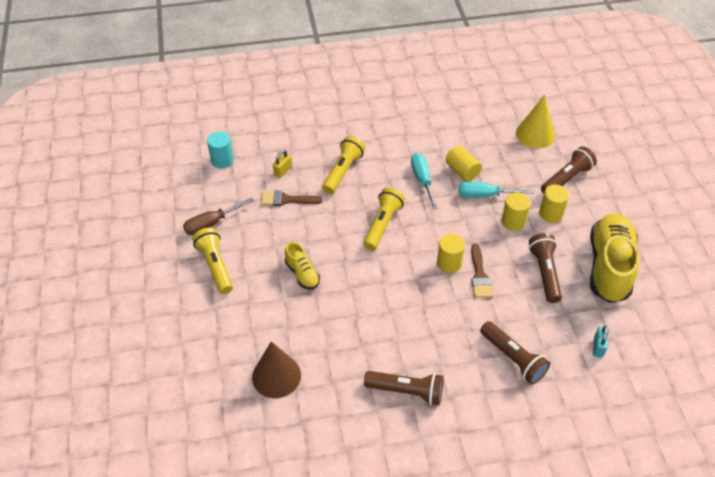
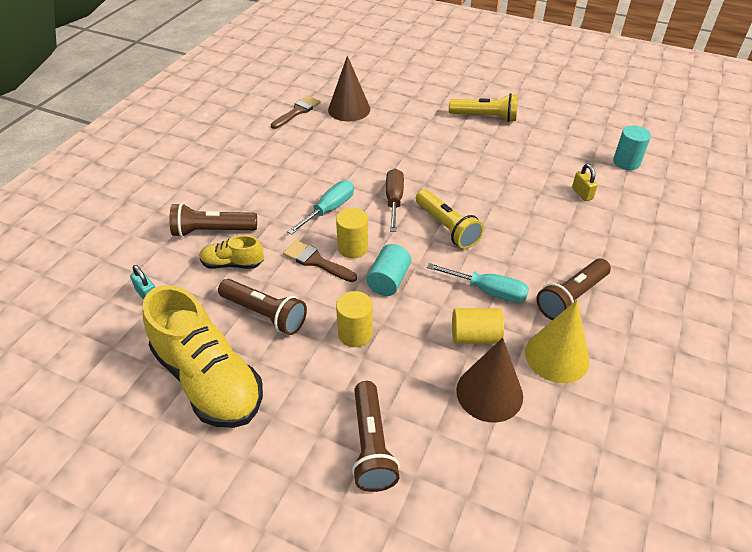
camera: 125 degrees right, 5 degrees down
(212, 223) = (538, 130): brown screwdriver -> brown screwdriver (394, 201)
(286, 199) = (536, 180): brown brush -> brown brush (297, 111)
(302, 274) = (433, 155): yellow shoe -> yellow shoe (232, 264)
(343, 171) = (550, 235): yellow flashlight -> none
(406, 391) = (262, 159): brown flashlight -> brown flashlight (571, 297)
(459, 229) = (388, 280): none -> turquoise cylinder
(485, 195) = (417, 334): turquoise screwdriver -> turquoise screwdriver (329, 210)
(492, 151) = (489, 393): none -> brown cone
(535, 134) = (488, 474): yellow cone -> yellow cone (557, 356)
(550, 214) = (332, 380): yellow cylinder -> none

